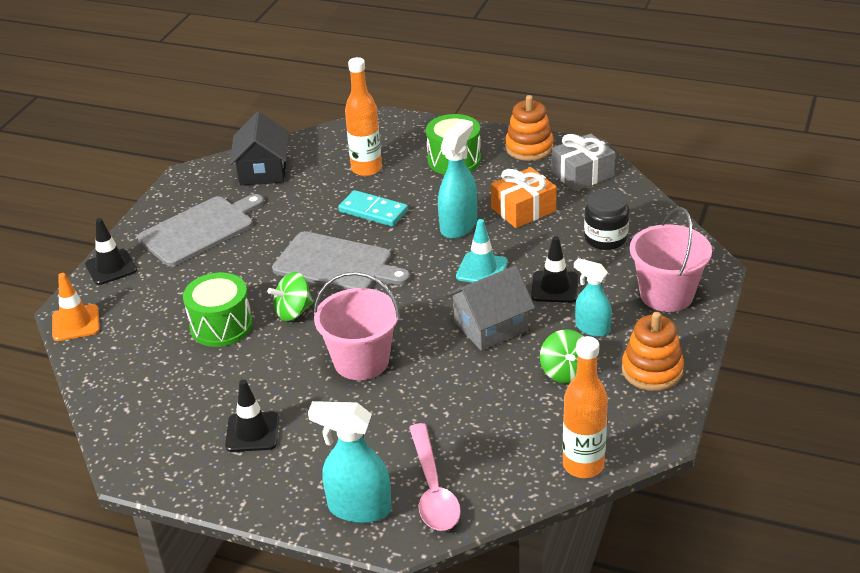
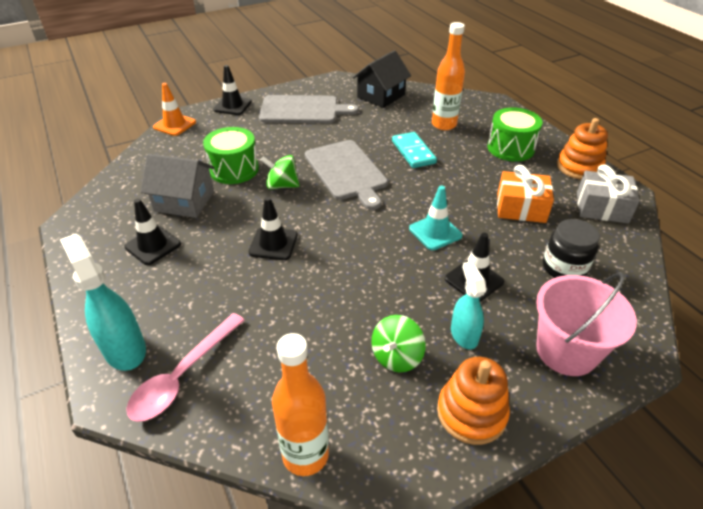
camera: 40 degrees right, 5 degrees up
(361, 361) = (273, 244): pink bucket -> black traffic cone
(458, 225) = (458, 192): turquoise spray bottle -> none
(490, 326) = (387, 278): grey house -> grey house (184, 201)

